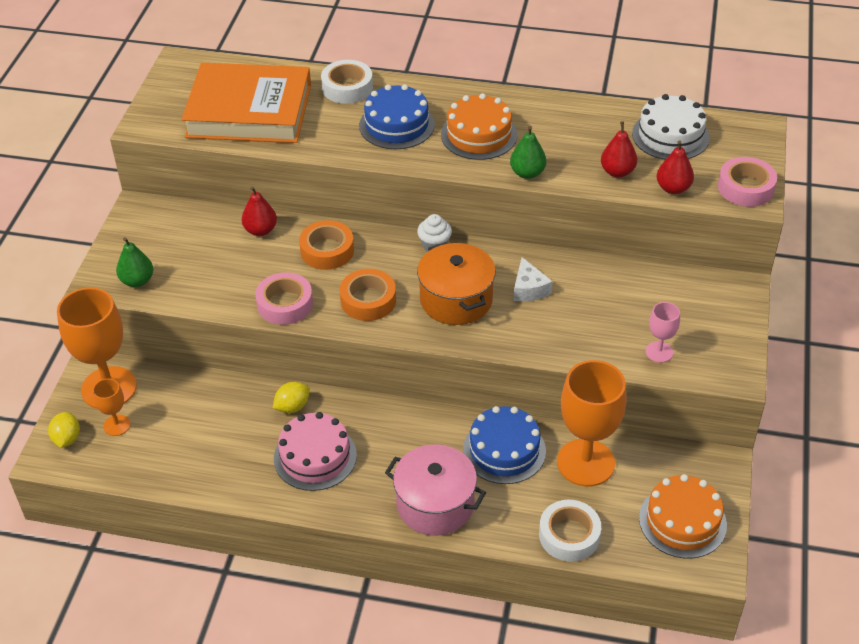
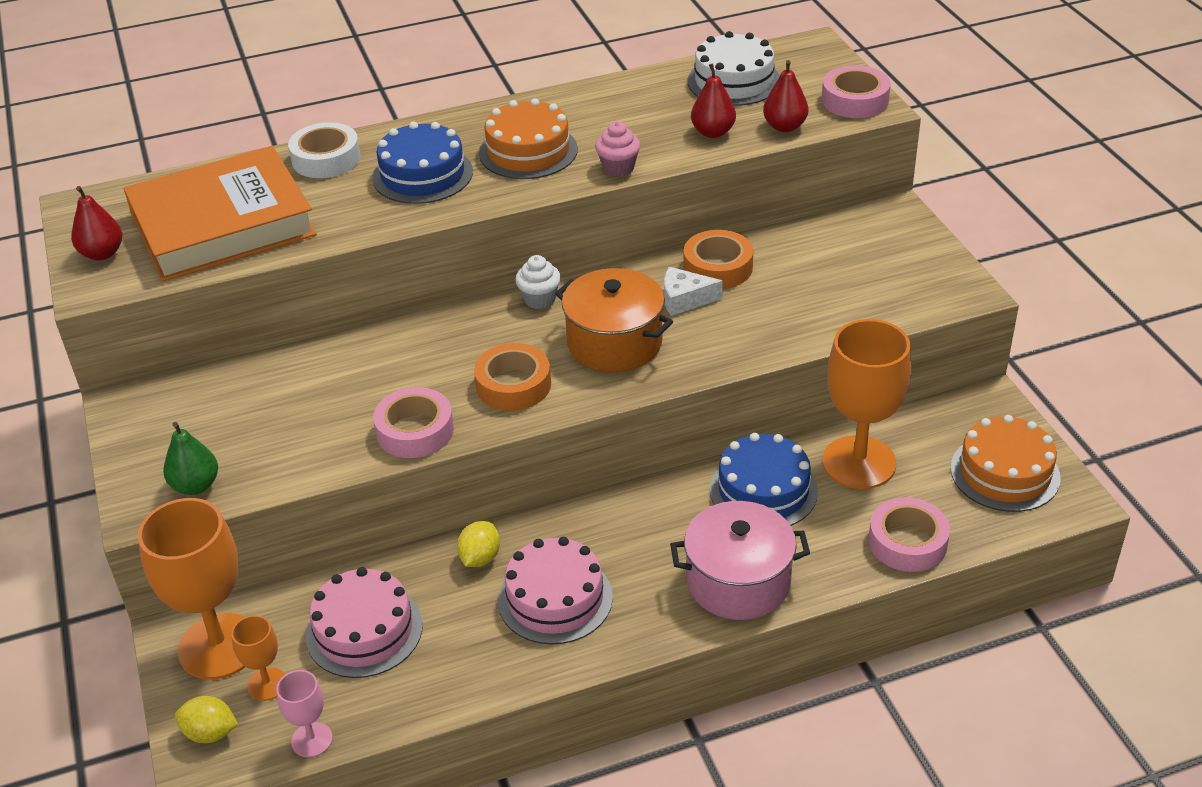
camera: 30 degrees left, 5 degrees down
(67, 439) = (210, 733): yellow lemon -> yellow lemon turned 45 degrees counterclockwise
(192, 419) = (364, 630): none -> pink cake
(260, 230) = (312, 366): red pear -> red pear (102, 253)
(327, 250) = (416, 354): orange tape -> orange tape (718, 267)
(527, 173) = (618, 168): green pear -> pink cupcake
(529, 289) = (684, 299): white cheese -> white cheese turned 135 degrees clockwise
(569, 535) = (907, 542): white tape -> pink tape
(659, 352) = (875, 303): pink goblet -> pink goblet (312, 740)

